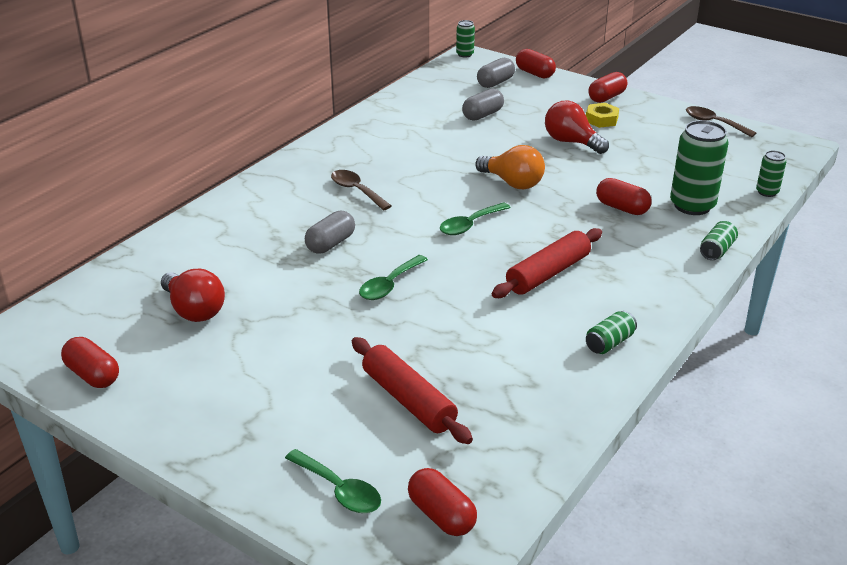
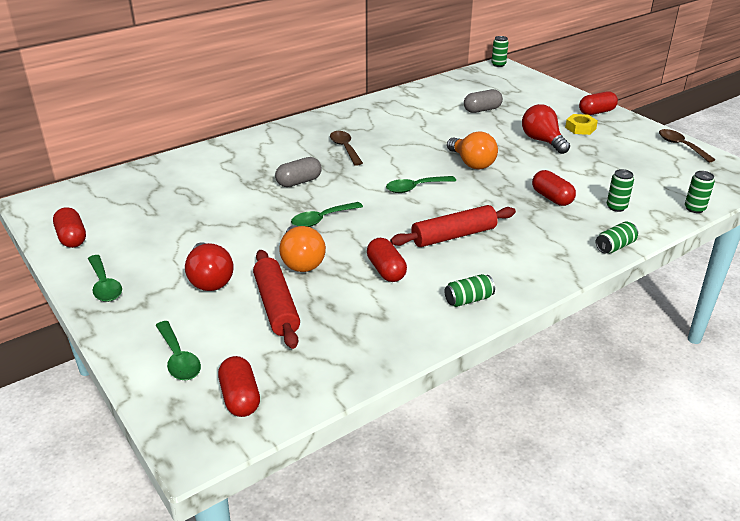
camera: 20 degrees right, 0 degrees up
(182, 425) = (104, 285): none -> green spoon
(194, 310) = (170, 209): red light bulb -> red light bulb (210, 279)
(400, 341) = (301, 261): none -> orange light bulb
(495, 83) = (509, 88): grey capsule -> none
(534, 73) = (546, 86): red capsule -> red capsule (386, 270)
(692, 205) = (616, 207): green can -> green can, size x0.51

